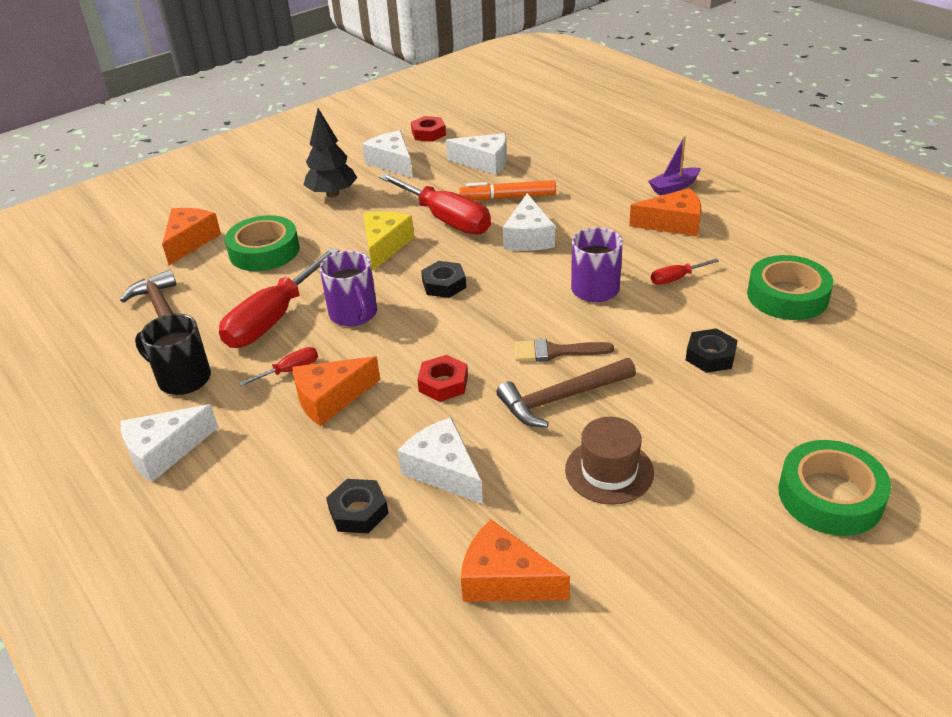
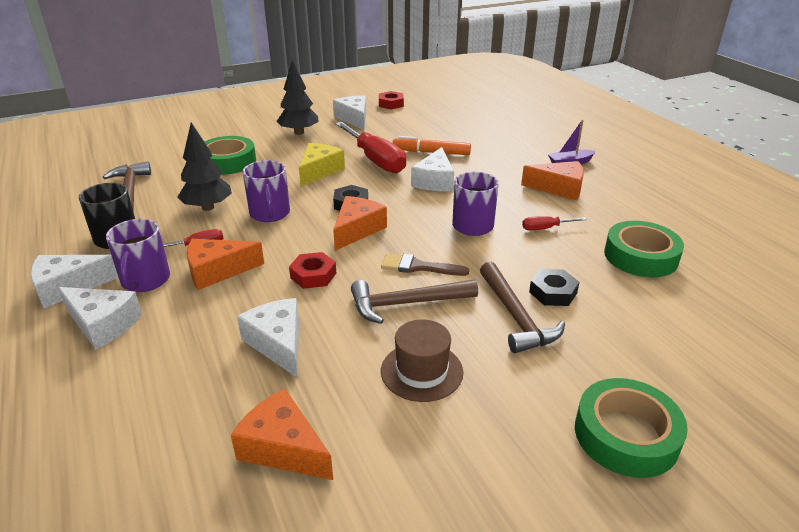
camera: 10 degrees right, 5 degrees down
(190, 241) = (179, 148): orange cheese -> orange cheese (357, 230)
(252, 426) = (145, 280): none -> purple mug
(273, 318) = (208, 207): red screwdriver -> black tree
(358, 511) = (189, 363): black nut -> none
(484, 162) = (424, 127): white cheese -> white cheese (103, 324)
(682, 391) = (516, 316): none -> brown hammer

